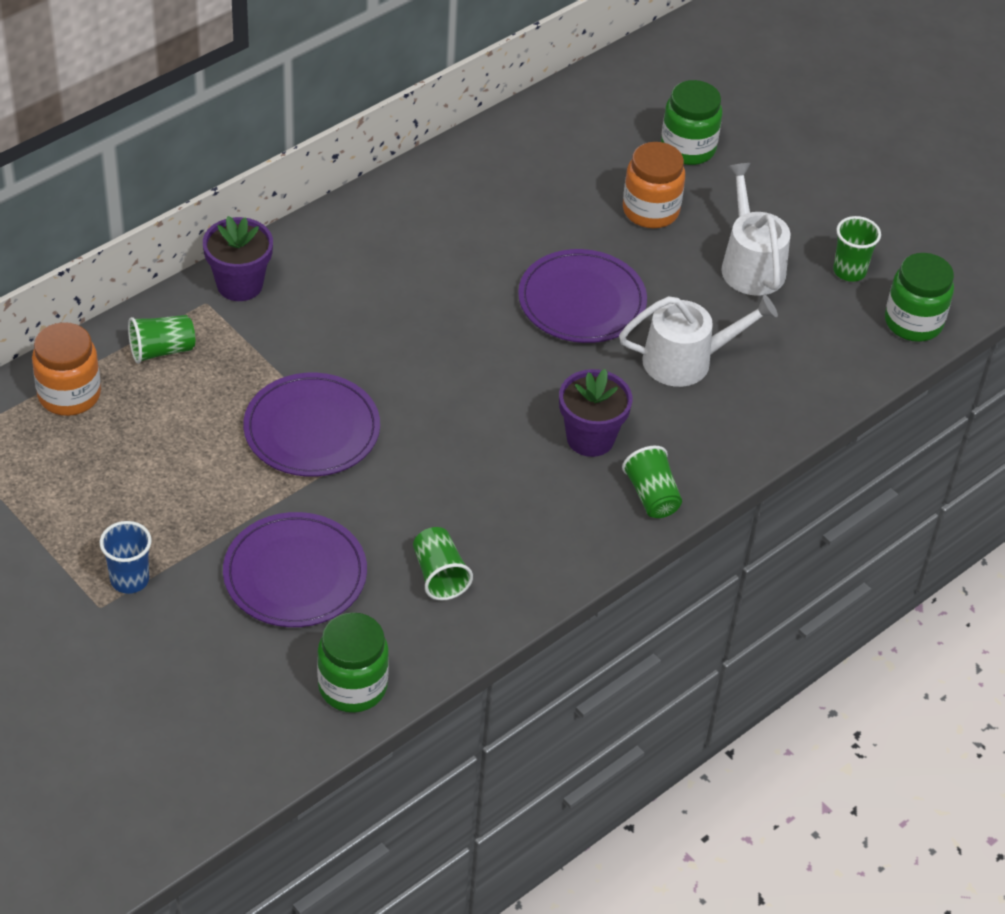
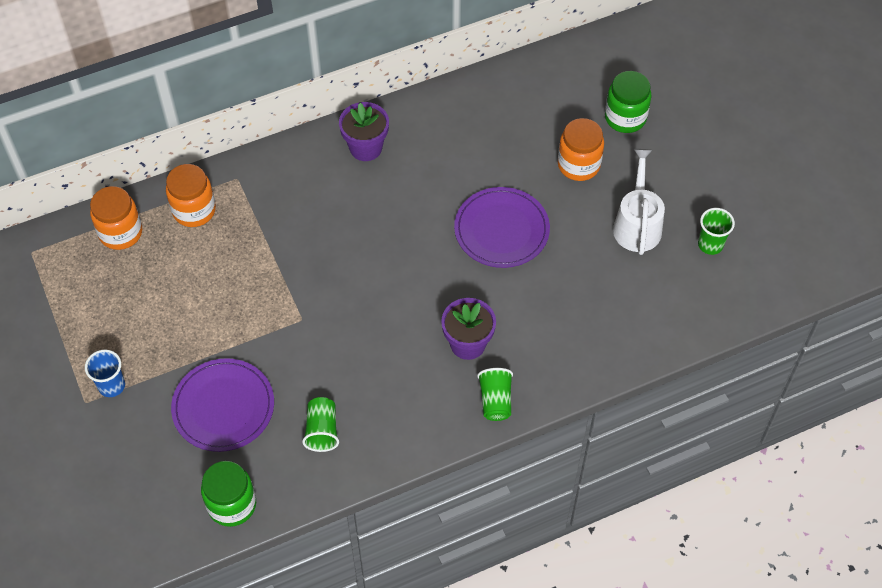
camera: 20 degrees right, 10 degrees up
(162, 350) = (194, 210): green cup -> orange jar
(239, 284) = (264, 168): purple flower pot -> purple flower pot (365, 148)
(312, 429) = (274, 294): purple plate -> none
(686, 360) = (560, 295): white watering can -> none
(913, 322) = (743, 298): green jar -> none

